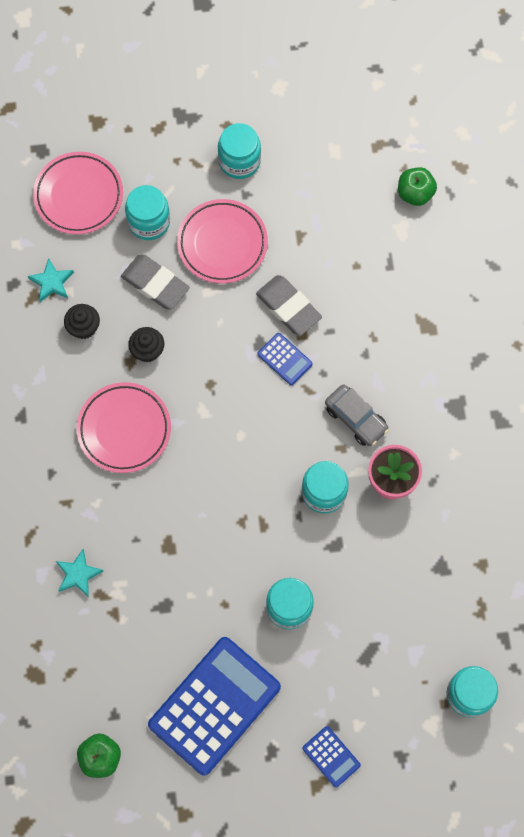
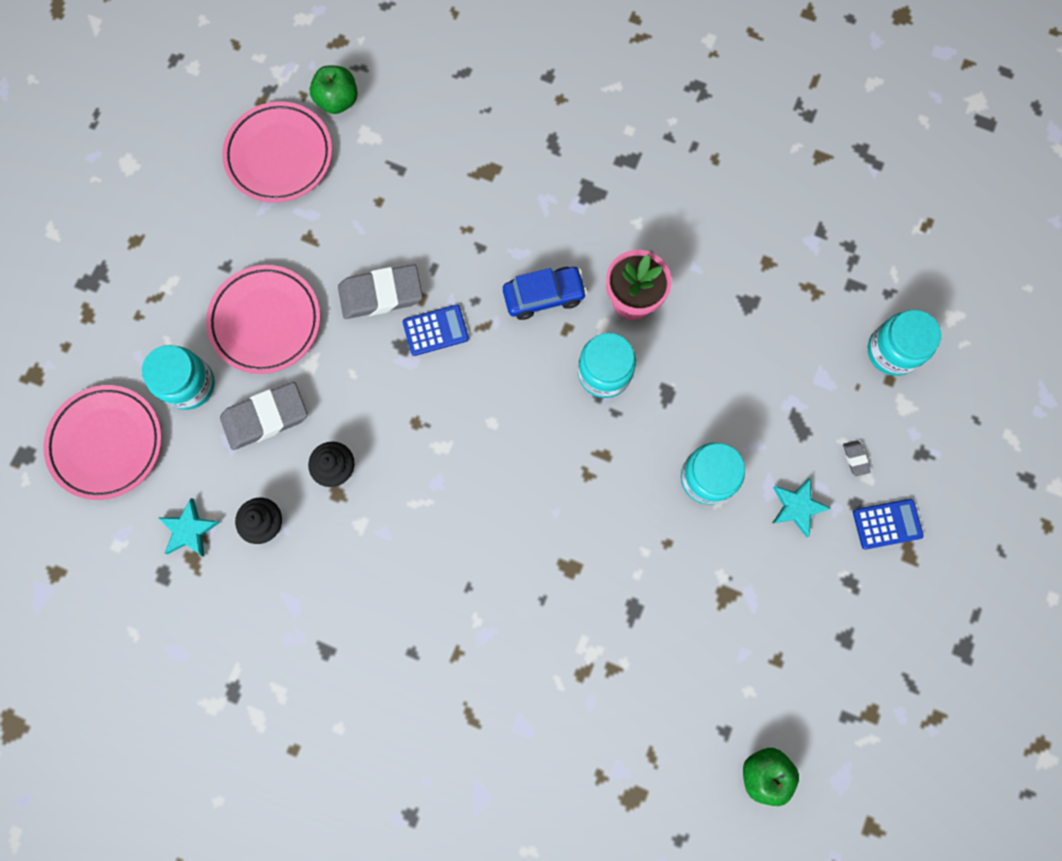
camera: 60 degrees left, 5 degrees up
(78, 574) = (546, 686): turquoise star -> turquoise star (797, 507)
(124, 429) = (410, 543): pink plate -> pink plate (279, 156)
(214, 706) = (771, 615): blue calculator -> none
(239, 161) = (184, 251): turquoise jar -> none
(356, 418) = (544, 296): grey car -> blue car
(367, 708) = (855, 458): none -> grey eraser

